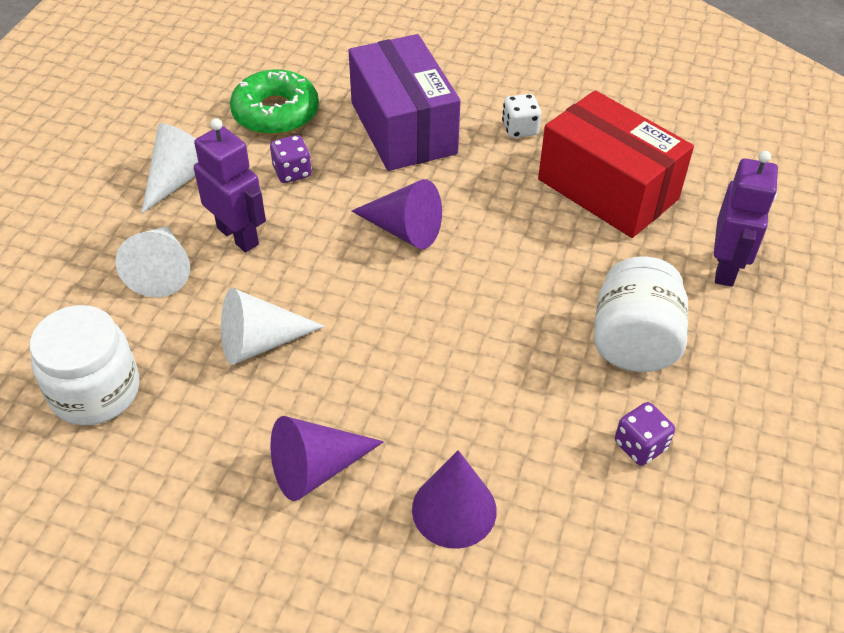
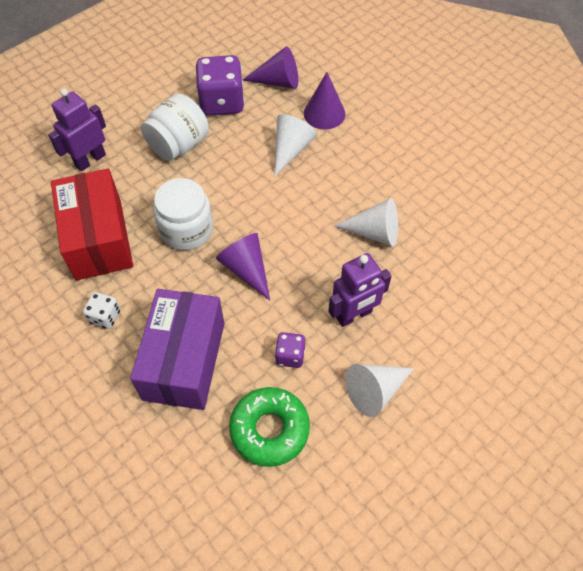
camera: 150 degrees left, 10 degrees up
(95, 391) = (477, 244): white jar -> white jar (186, 229)
(161, 270) = (415, 310): white cone -> white cone (291, 149)
(238, 236) = (354, 315): purple robot -> purple robot turned 105 degrees counterclockwise
(317, 468) = (376, 155): purple cone -> purple cone (278, 81)
(640, 446) = (222, 102): purple dice -> purple dice, size x1.98

